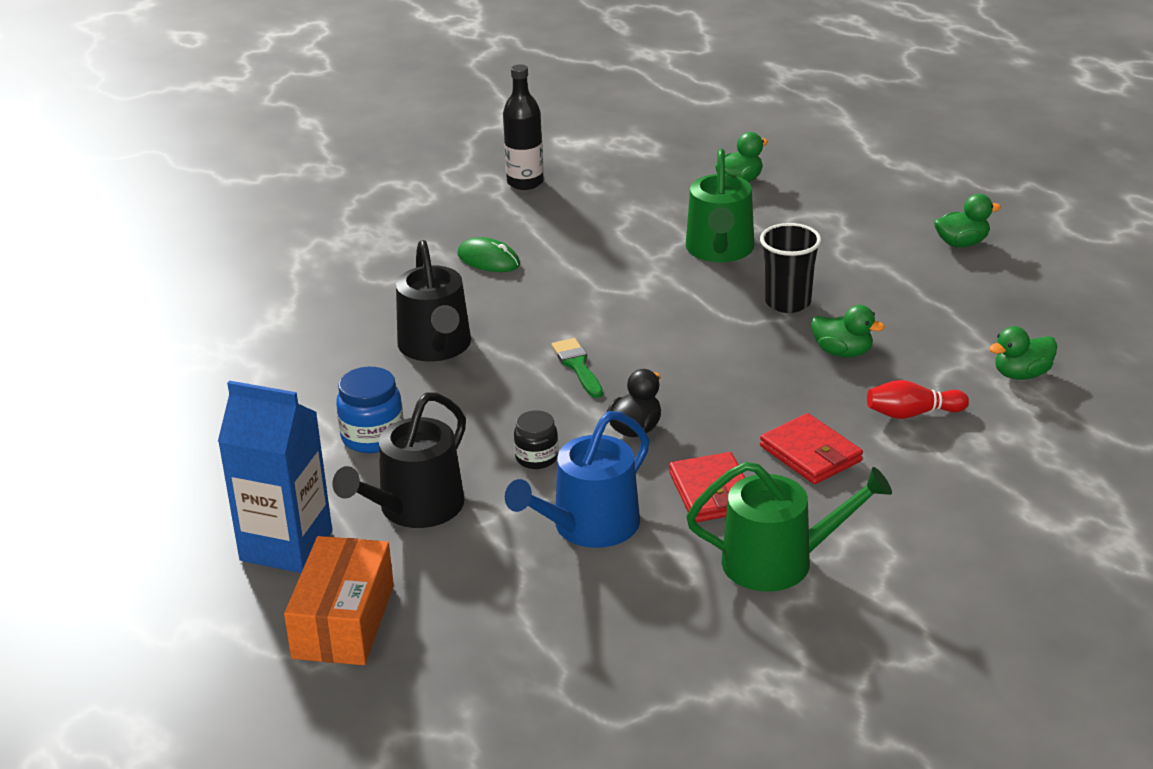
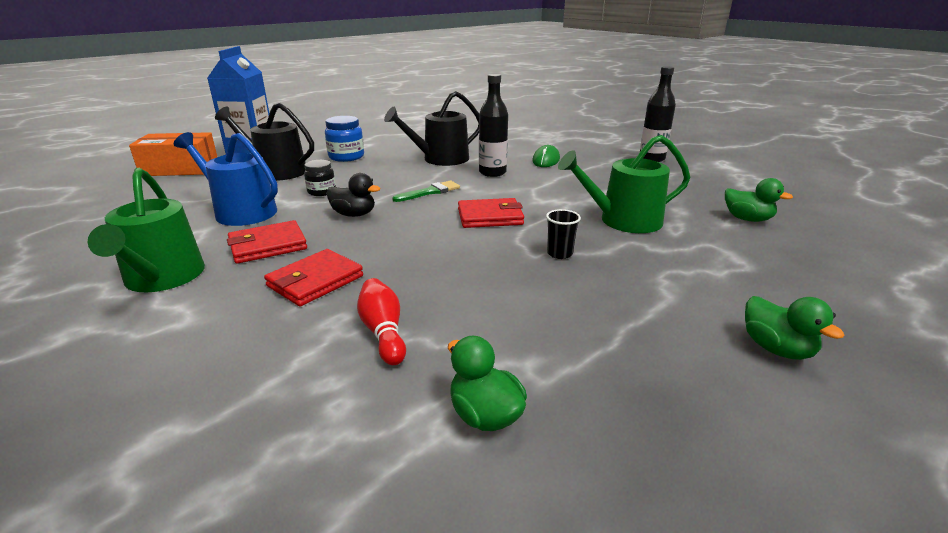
camera: 75 degrees right, 5 degrees down
(522, 309) = (492, 172): none -> black bottle
(679, 331) = (490, 217): none -> red wallet
(787, 302) = (559, 254): black cup -> black cup, size x0.59
(842, 352) = (486, 285): green duck -> none

